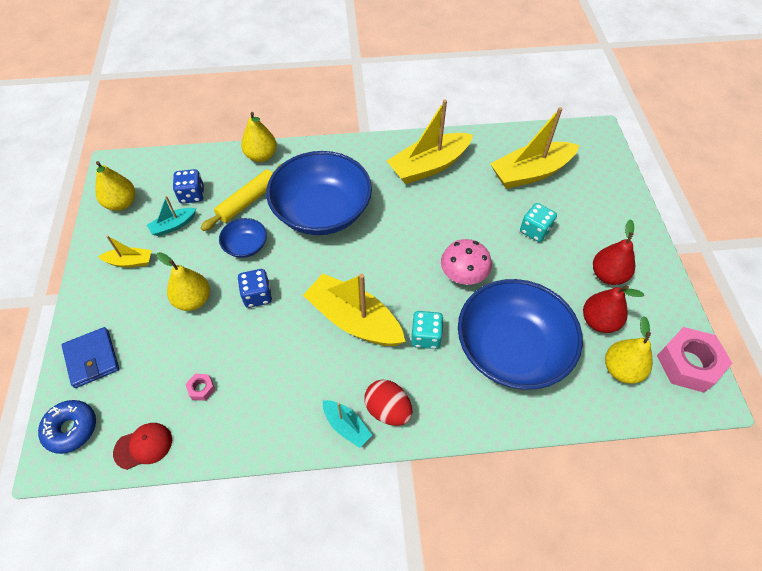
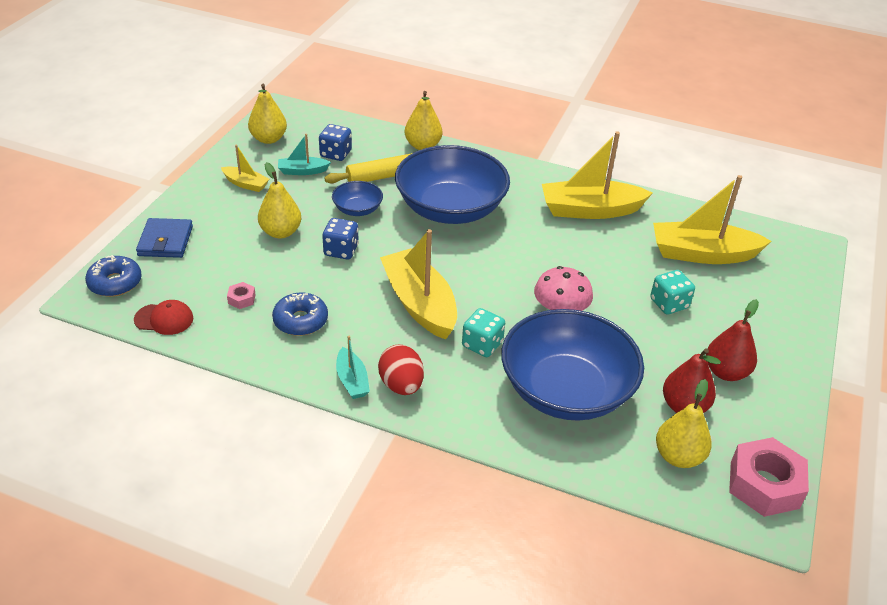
camera: 25 degrees right, 15 degrees down
(267, 386) = (300, 321): none -> blue donut

